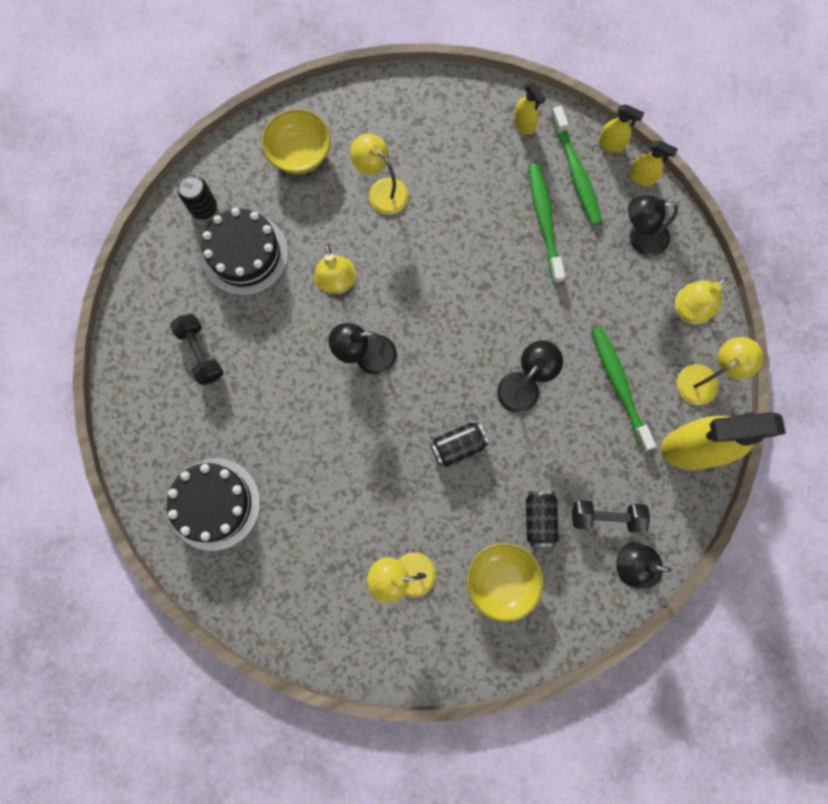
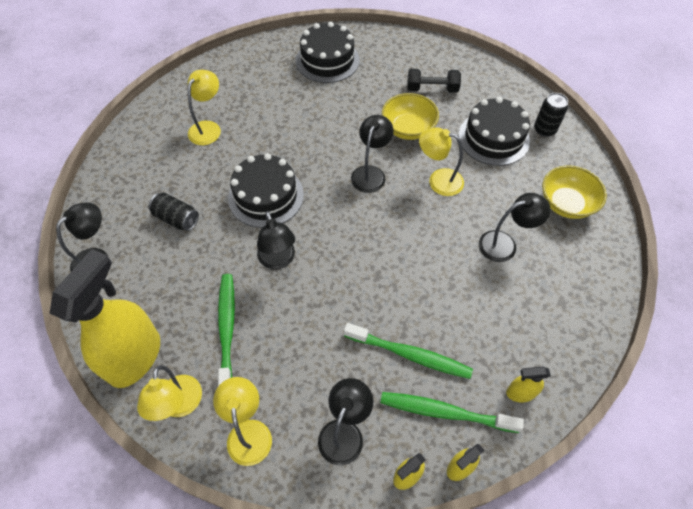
camera: 120 degrees right, 20 degrees down
(382, 190) = (505, 244): yellow lamp -> black lamp
(458, 446) = (266, 196): black can -> black cake
(501, 580) = (158, 176): yellow bowl -> yellow bowl (408, 129)
(606, 516) = (141, 262): black dumbbell -> none
(619, 386) = (227, 330): green toothbrush -> green toothbrush turned 105 degrees counterclockwise

